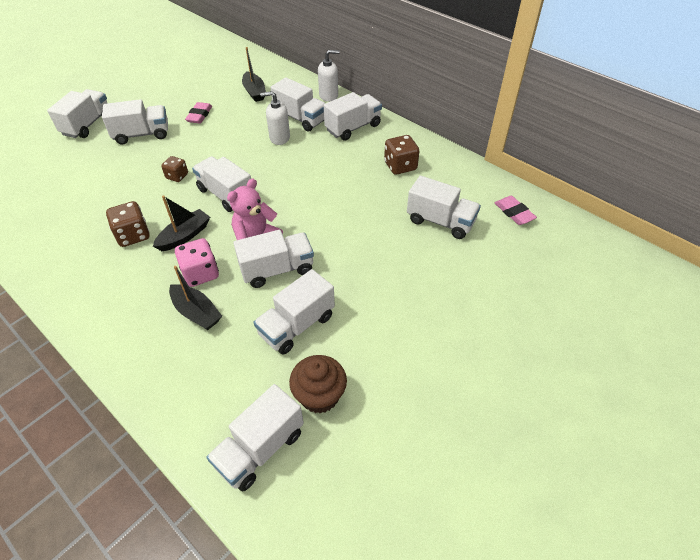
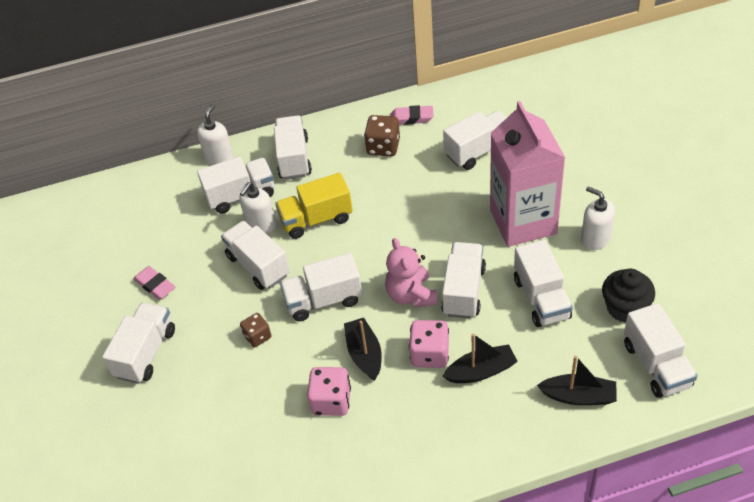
camera: 55 degrees left, 0 degrees up
(87, 125) = (73, 409): white truck -> white truck (258, 266)
(133, 235) = (331, 401): brown dice -> pink dice
(254, 92) = (152, 219): black boat -> black boat (578, 396)
(301, 161) = (316, 219): none -> yellow truck
(319, 396) = (625, 308): brown cupcake -> black cupcake
(379, 280) = (523, 221): none -> pink carton
(393, 341) = (595, 238): none -> white soap dispenser
(514, 213) = (501, 99): pink eraser -> pink eraser (411, 118)

